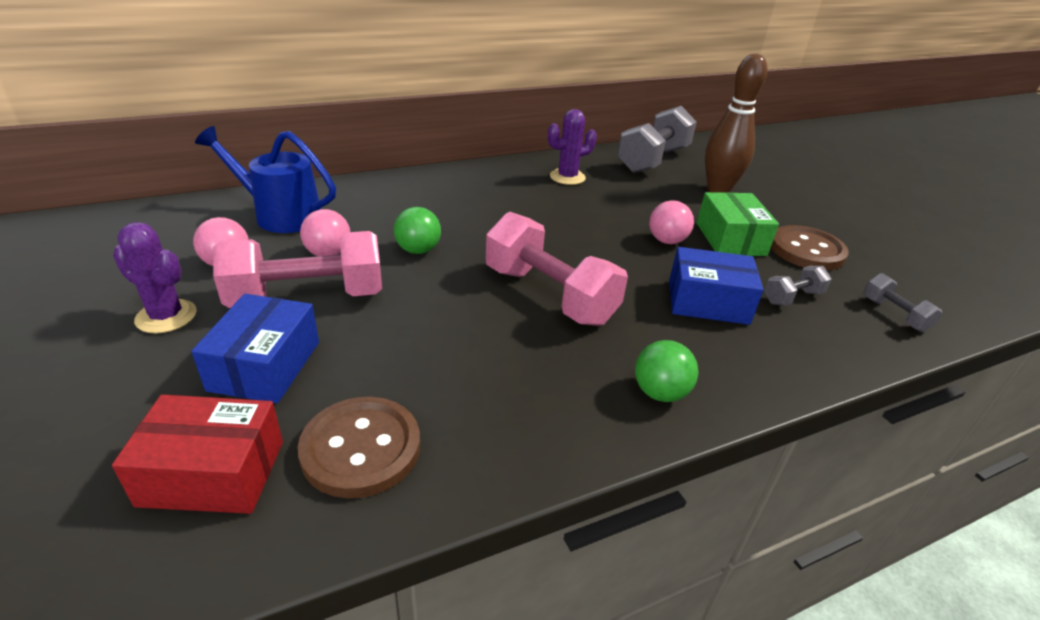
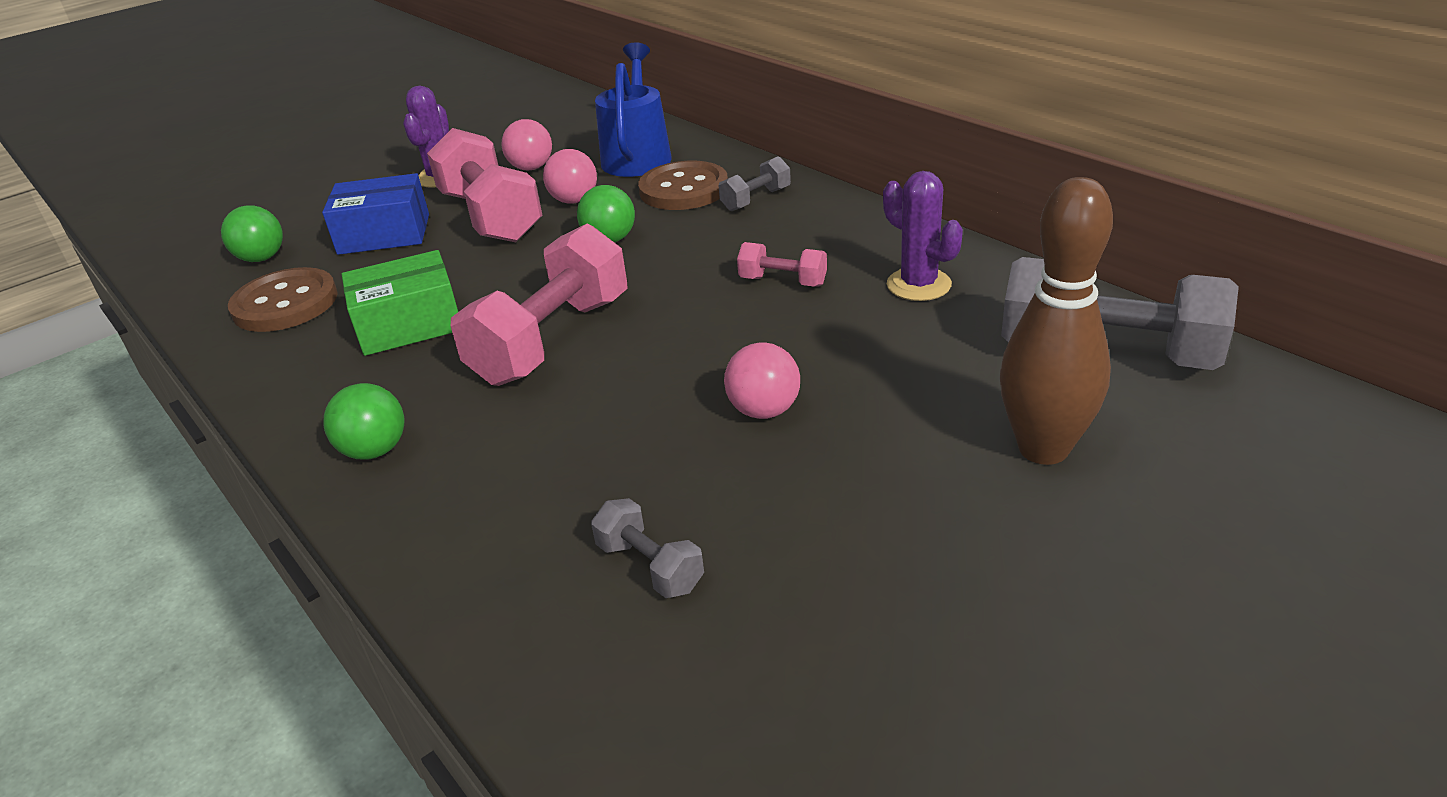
camera: 80 degrees right, 0 degrees up
(212, 473) = (262, 258): red box -> green ball
(534, 207) = (783, 281): none -> pink dumbbell
(707, 302) = (593, 471): blue box -> none
(730, 239) = (825, 480): green box -> green box (409, 324)
(806, 250) = (851, 588): brown button -> brown button (684, 189)
(894, 314) = (652, 718): grey dumbbell -> grey dumbbell (756, 199)

